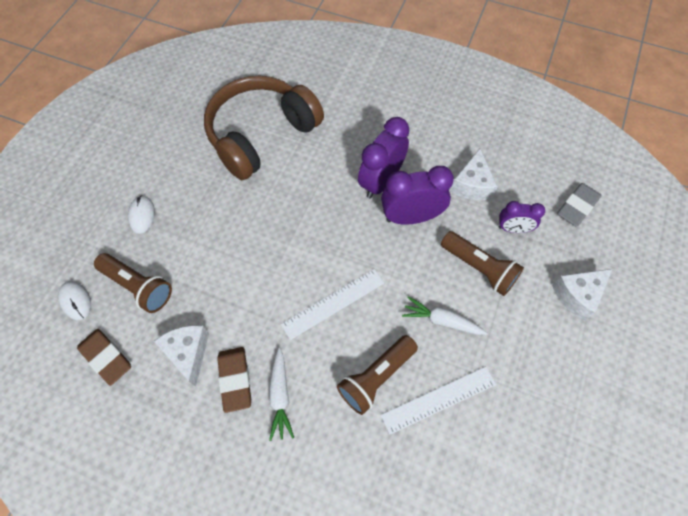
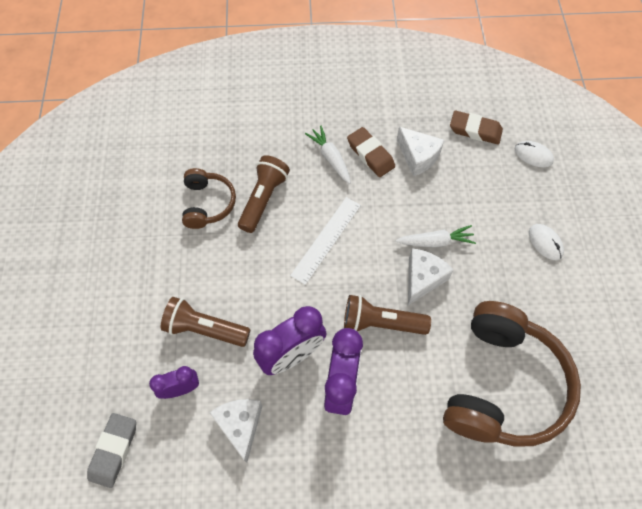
camera: 155 degrees right, 0 degrees up
(138, 287) = (495, 185): brown flashlight -> brown flashlight (381, 322)
(438, 399) = (208, 203): white ruler -> brown headphones
(442, 320) = (225, 265): white carrot -> white carrot (435, 242)
(577, 295) = (102, 342): white cheese -> white cheese (422, 279)

